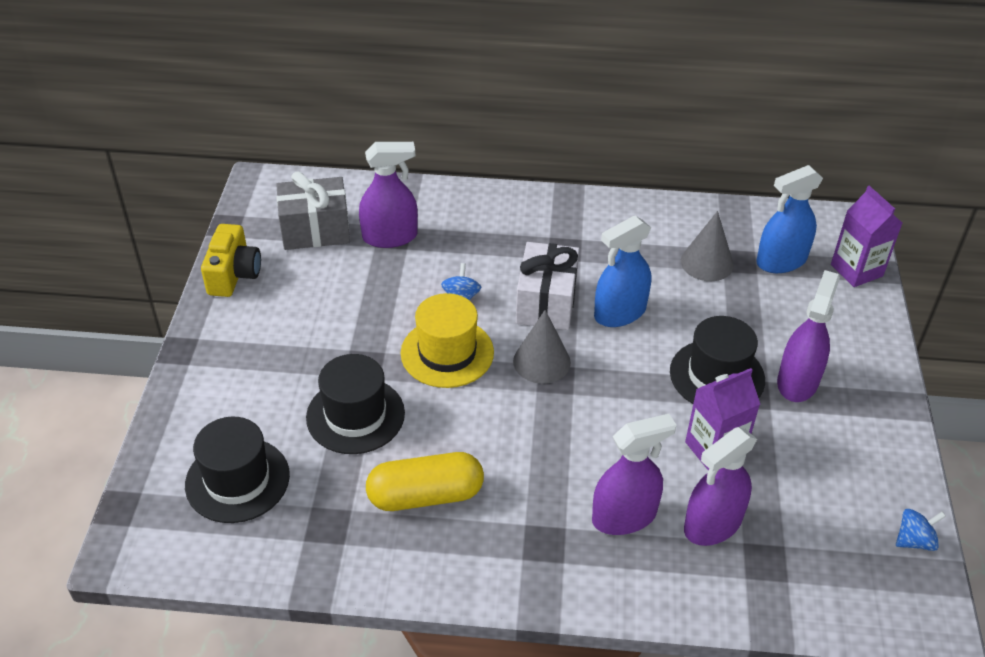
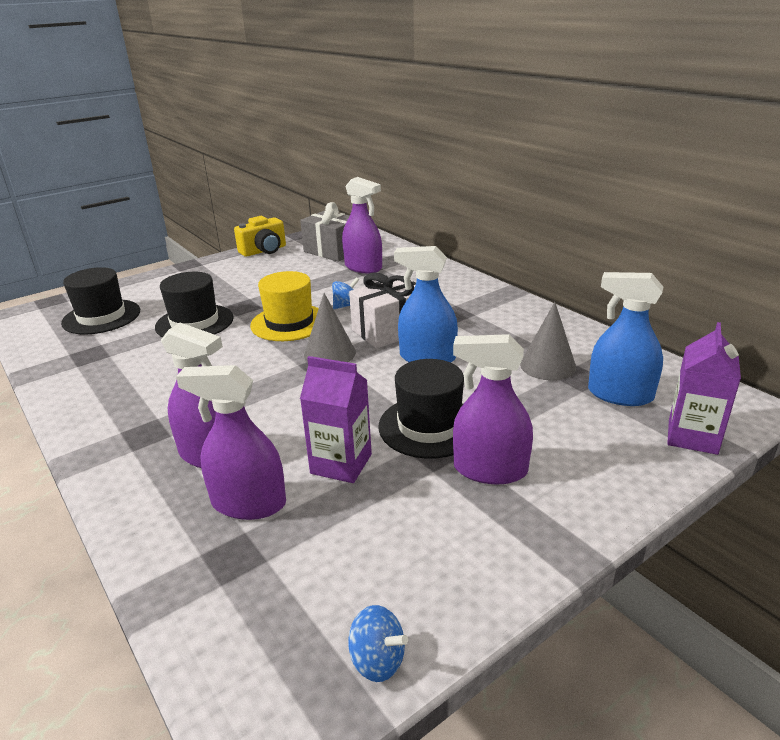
camera: 50 degrees right, 15 degrees down
(425, 495) = (147, 372): yellow capsule -> none
(797, 381) = (490, 470): purple spray bottle -> purple spray bottle turned 150 degrees counterclockwise

